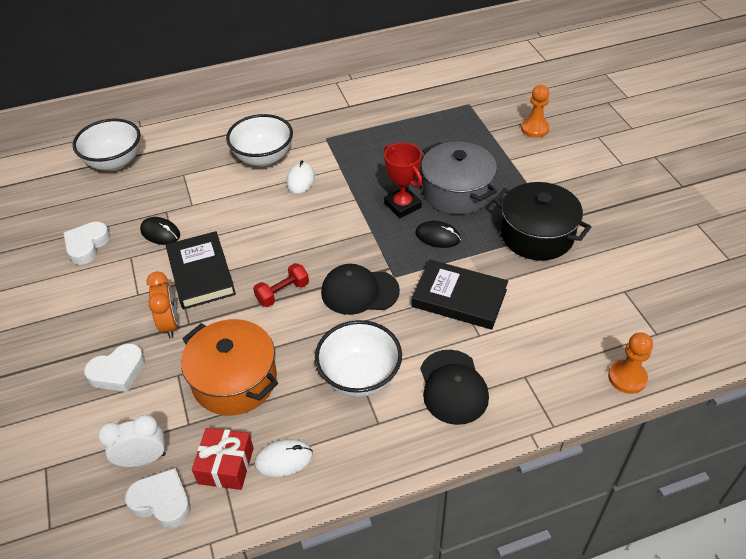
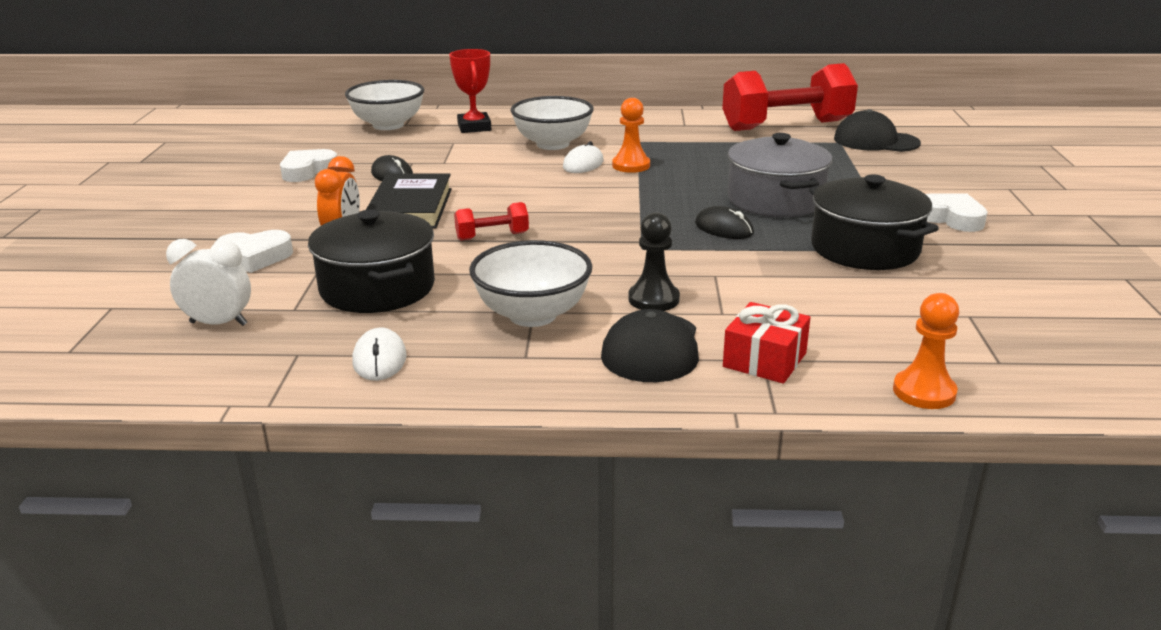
camera: 20 degrees right, 20 degrees down
(162, 501) = (207, 360): white heart -> white heart (951, 218)
(226, 465) = (306, 349): red gift -> red gift (764, 360)
(235, 380) = (377, 288): orange pot -> black pot
(284, 459) = (379, 359): white mouse -> white mouse turned 75 degrees clockwise
(359, 291) = (587, 251): black cap -> black cap (875, 141)
(402, 205) = (695, 199): red trophy -> red trophy (474, 127)
(423, 90) = (786, 125): none -> red dumbbell
(430, 334) = (653, 299): none -> black pawn
(459, 298) = (716, 279): black book -> none
(534, 129) = (918, 170): orange pawn -> orange pawn (631, 165)

